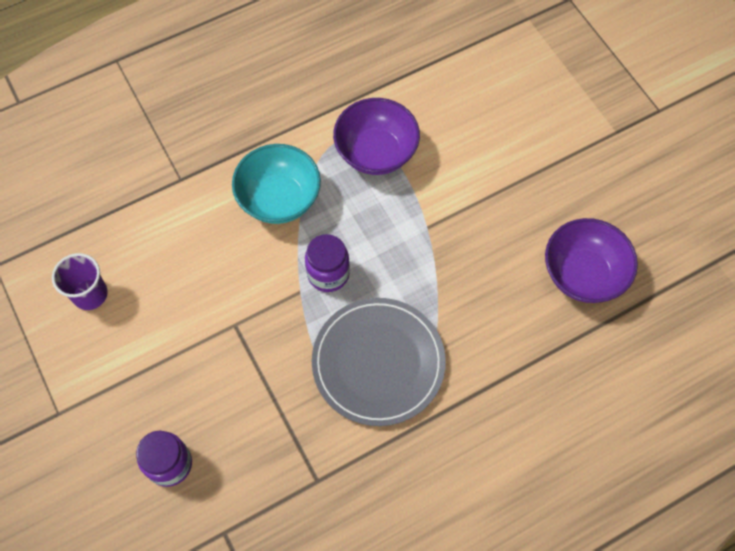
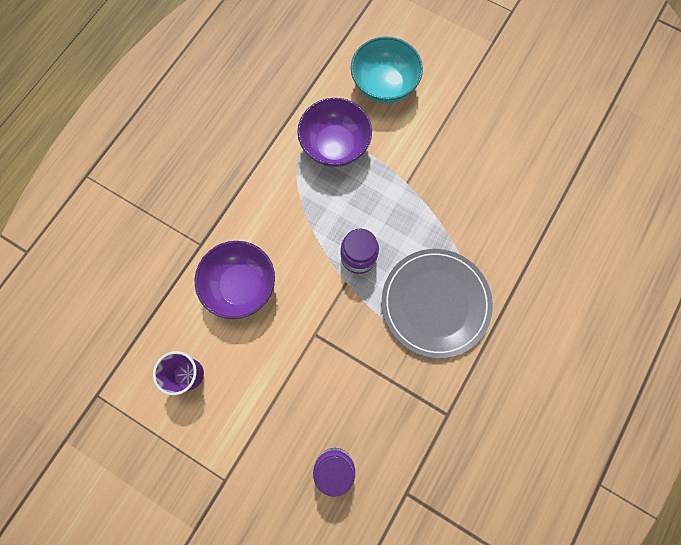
camera: 30 degrees left, 10 degrees up
(279, 199) = (286, 219): turquoise bowl -> turquoise bowl (384, 85)
(583, 274) = (533, 159): purple bowl -> purple bowl (241, 285)

